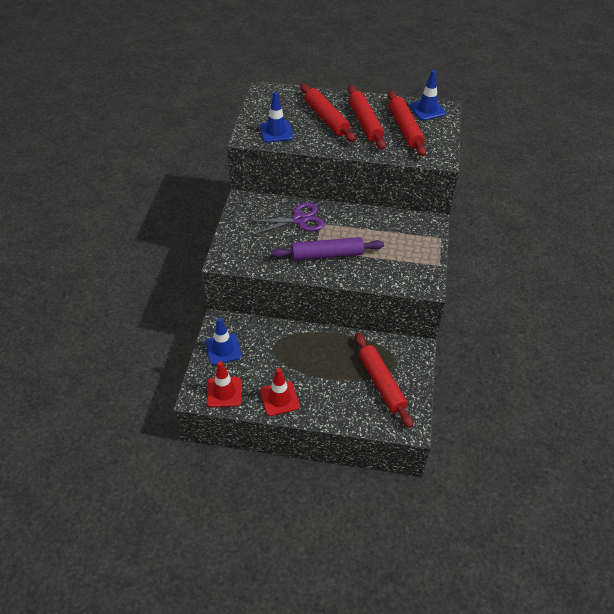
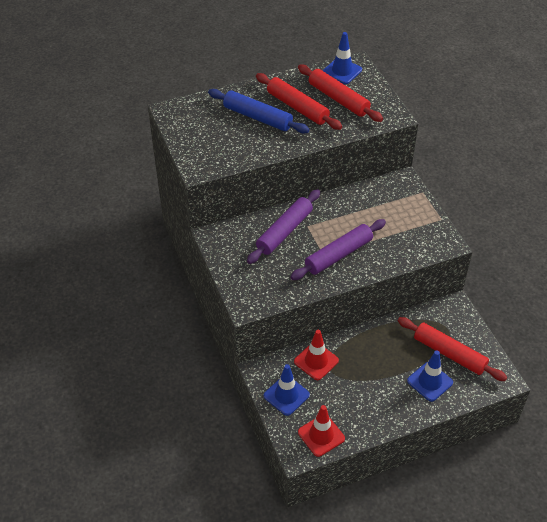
camera: 30 degrees left, 0 degrees up
(276, 132) = (222, 151): blue traffic cone -> blue traffic cone (430, 382)
(279, 398) = (375, 414): red traffic cone -> red traffic cone (316, 361)
(299, 220) = (284, 231): purple scissors -> purple rolling pin
(326, 118) = (257, 117): red rolling pin -> blue rolling pin

